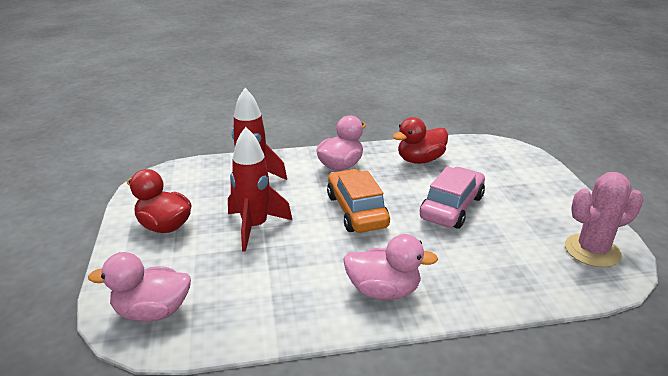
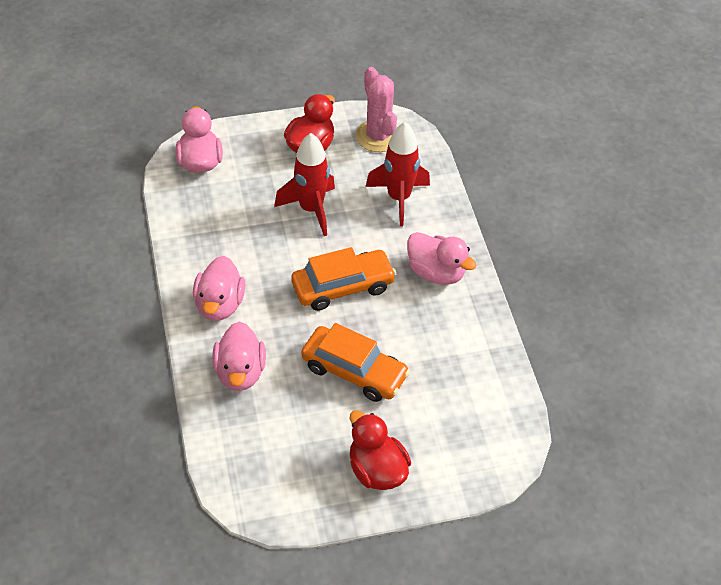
camera: 85 degrees right, 20 degrees up
(420, 160) = (459, 351): red duck -> red duck (377, 470)
(452, 207) = (354, 371): pink car -> orange car
(471, 275) = (240, 372): none -> pink duck
(592, 251) = (277, 486): pink cactus -> pink cactus (378, 136)

